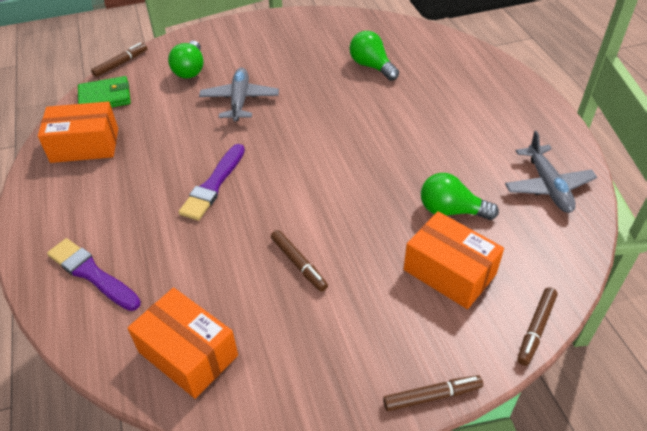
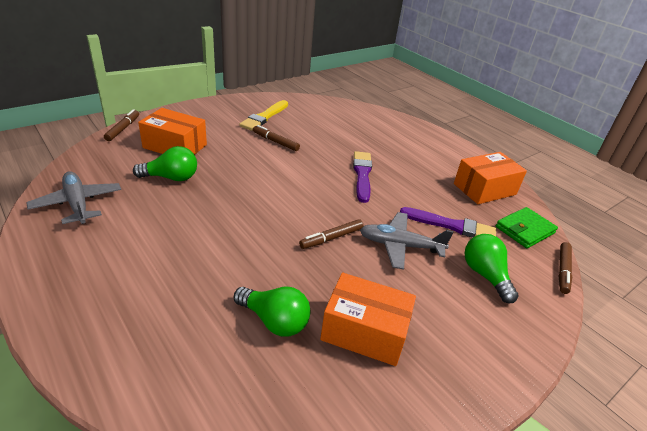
camera: 155 degrees right, 10 degrees down
(92, 274) = (391, 129): purple brush -> purple brush (450, 225)
(188, 354) = (314, 109): orange box -> orange box (364, 331)
(240, 100) = (400, 245): grey plane -> grey plane turned 120 degrees clockwise
(292, 338) = (264, 117): none -> yellow brush
(432, 396) = (187, 106): brown marker -> brown marker (331, 238)

